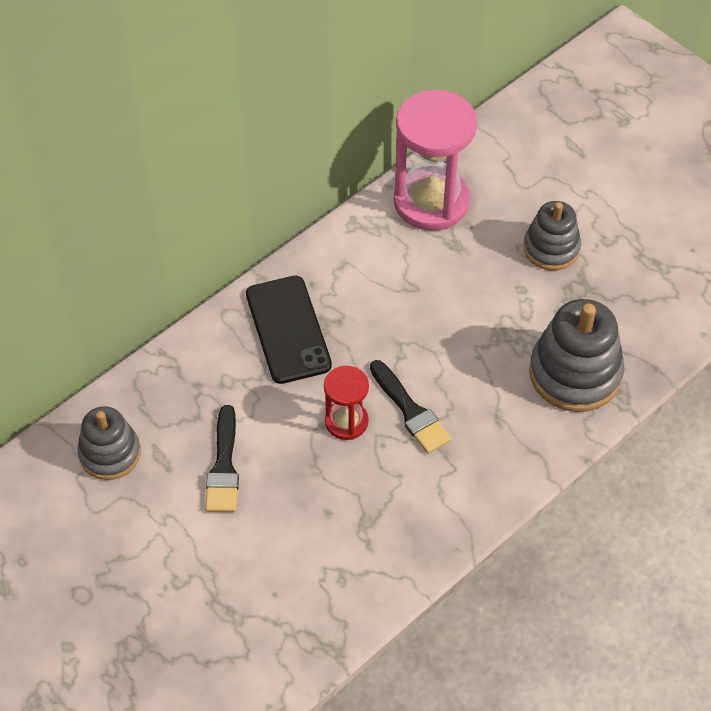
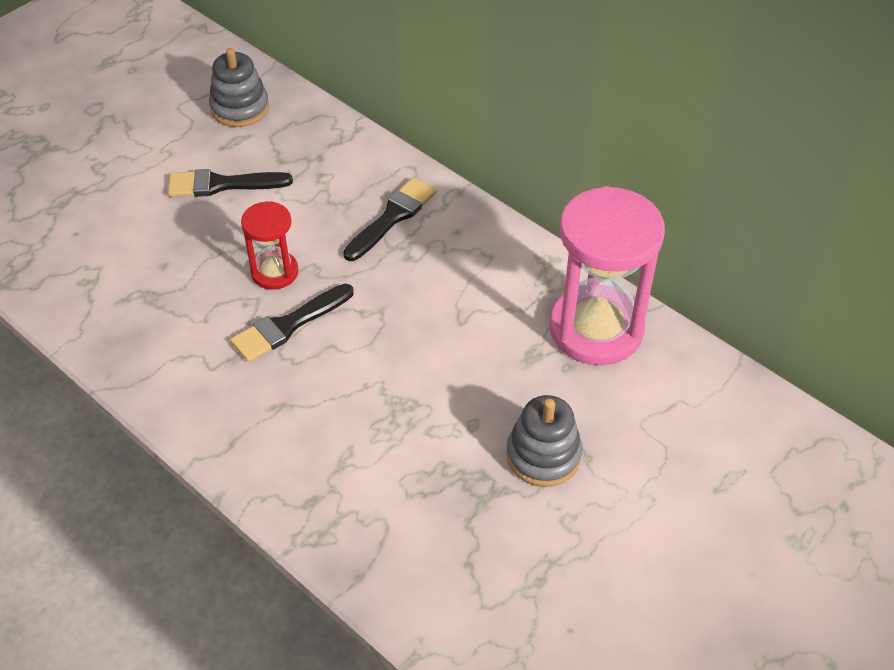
camera: 85 degrees right, 5 degrees down
(288, 330) = (392, 217): black phone -> black brush
(575, 373) = (346, 484): grey stacking toy -> none

